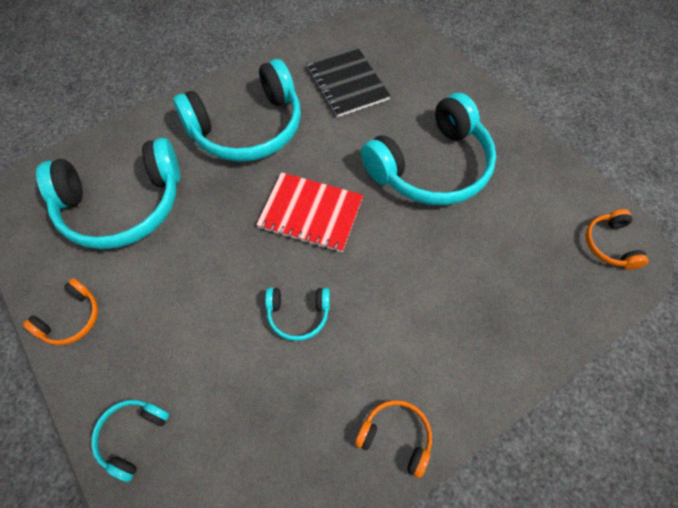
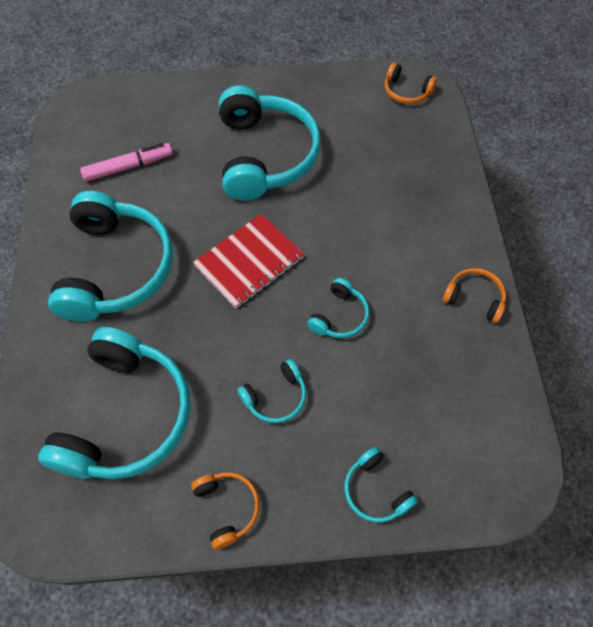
camera: 60 degrees left, 0 degrees up
(188, 303) = (276, 397): none -> turquoise headphones
(347, 83) = (128, 167): black notebook -> pink marker
(396, 437) = (474, 298): orange headphones -> orange headphones turned 60 degrees clockwise

